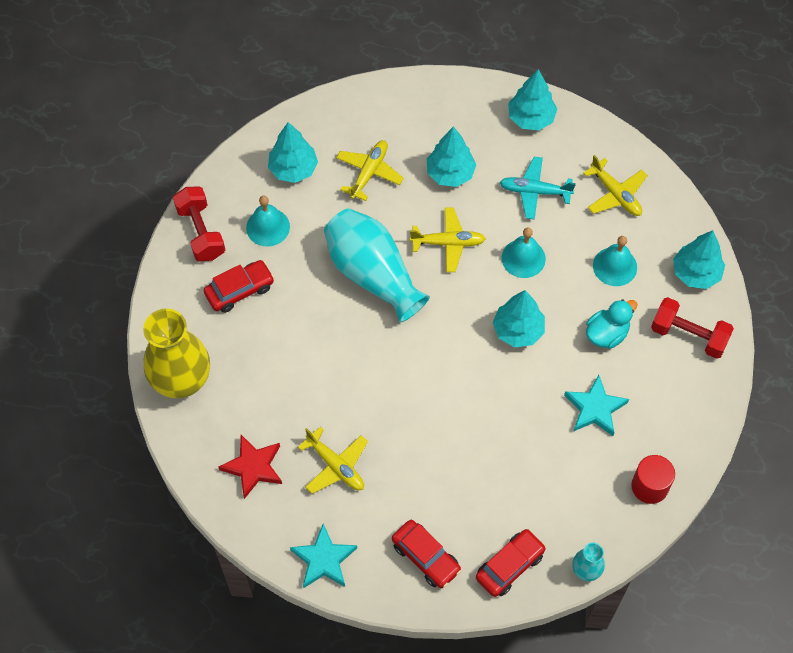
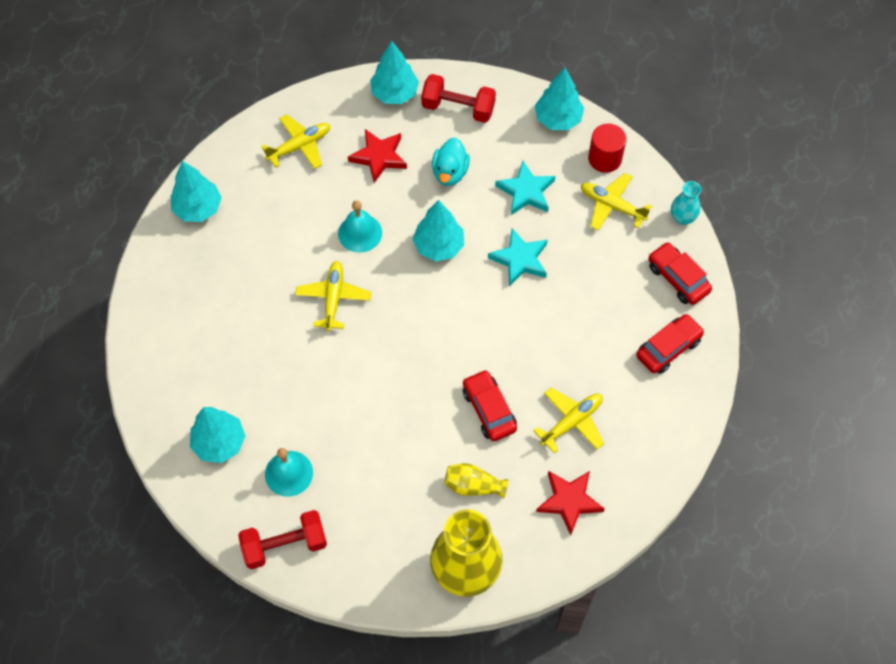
camera: 85 degrees left, 0 degrees up
(240, 290) = (363, 506): red car -> red car (489, 410)
(264, 381) = (473, 486): none -> yellow vase
(324, 560) = (669, 439): turquoise star -> turquoise star (520, 259)
(369, 172) = (237, 366): yellow plane -> yellow plane (612, 206)
(373, 274) = (360, 372): turquoise vase -> none
(450, 173) = (251, 289): turquoise tree -> turquoise tree (558, 119)
(534, 191) = (285, 215): turquoise plane -> none
(607, 334) = (450, 172): turquoise duck -> turquoise duck turned 135 degrees counterclockwise
(615, 266) = (379, 157): turquoise bell -> red star
(689, 335) = (458, 108): red dumbbell -> red dumbbell turned 75 degrees clockwise

